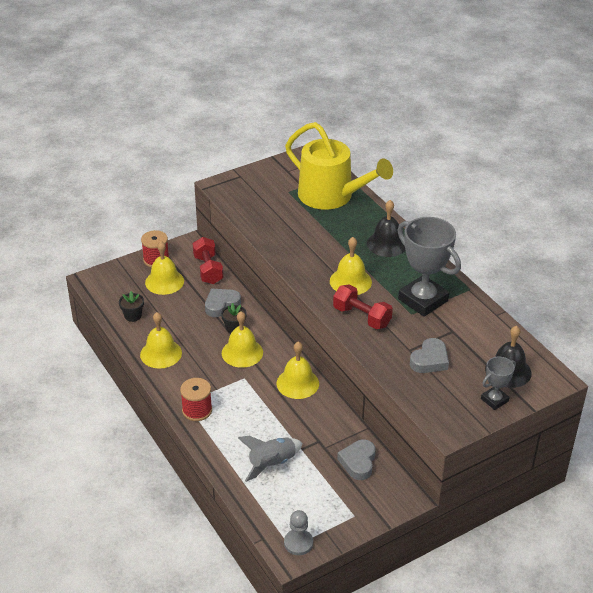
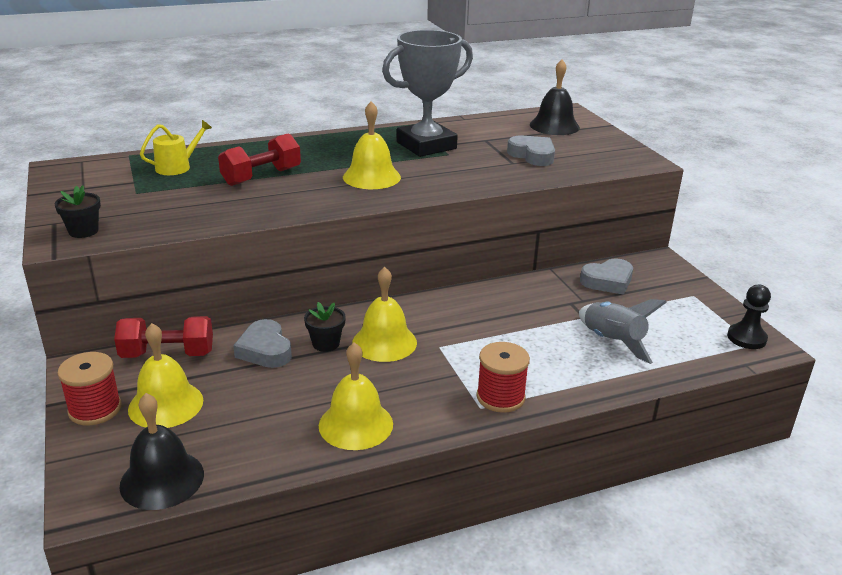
camera: 80 degrees left, 10 degrees down
(133, 316) = (238, 451): black flower pot -> black flower pot (83, 231)
(297, 383) = (462, 305): yellow bell -> none
(298, 543) = (746, 338): grey pawn -> black pawn
(331, 196) = (177, 167): yellow watering can -> yellow watering can, size x0.41
(358, 462) = (608, 281): grey heart -> grey heart turned 45 degrees counterclockwise
(362, 317) = (445, 179): red dumbbell -> red dumbbell (261, 176)
(386, 244) = (308, 149): black bell -> black bell (162, 479)
(494, 400) = (598, 137): grey trophy -> none

